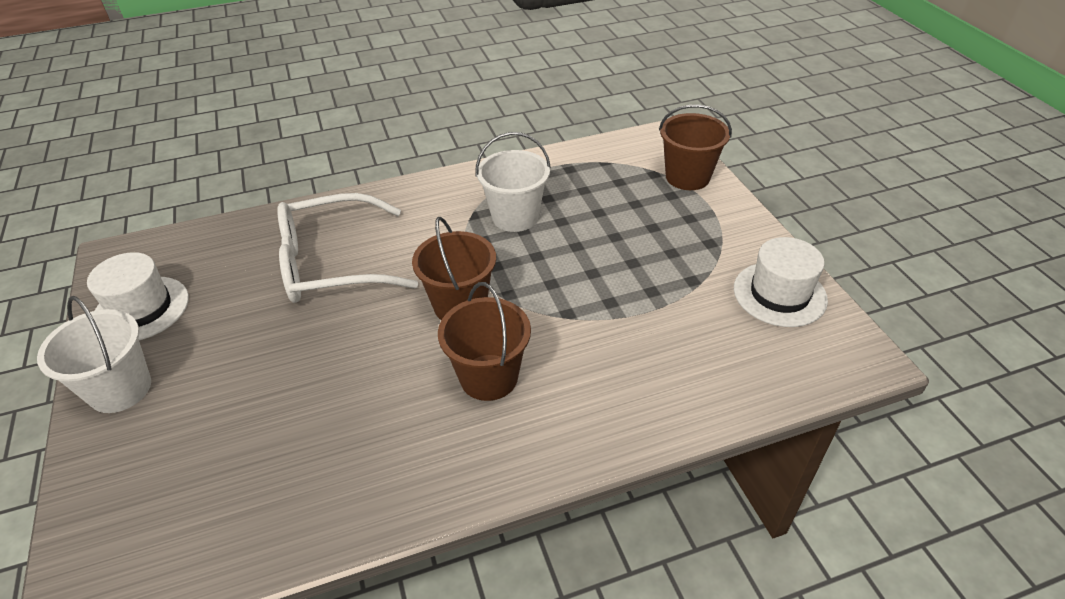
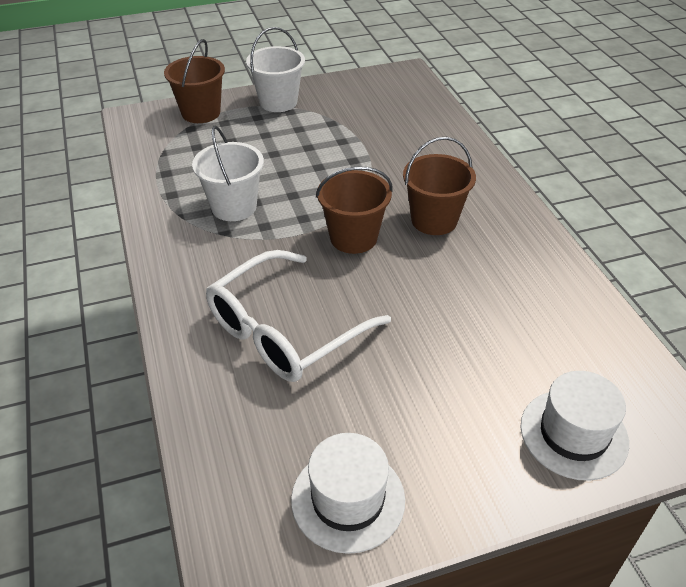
camera: 90 degrees left, 0 degrees up
(120, 389) = (473, 479): white bucket -> white bucket (278, 102)
(333, 263) = (285, 330): white glasses -> white glasses turned 60 degrees clockwise
(779, 294) = (348, 91): white hat -> white hat (573, 434)

